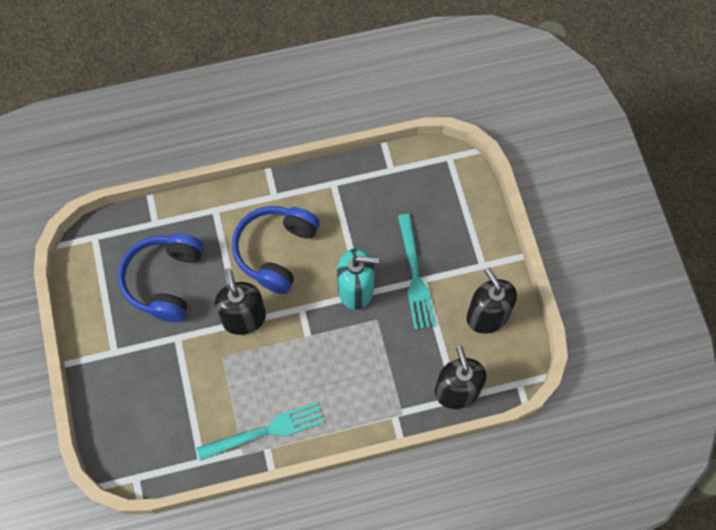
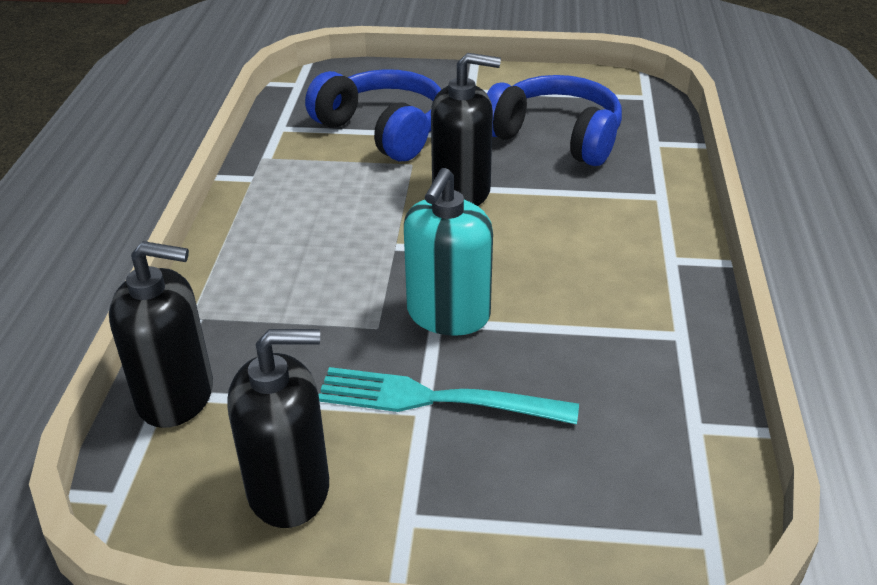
camera: 110 degrees right, 30 degrees down
(266, 431) = (277, 181): turquoise fork -> none
(276, 251) = (562, 241): blue headphones -> blue headphones (383, 130)

